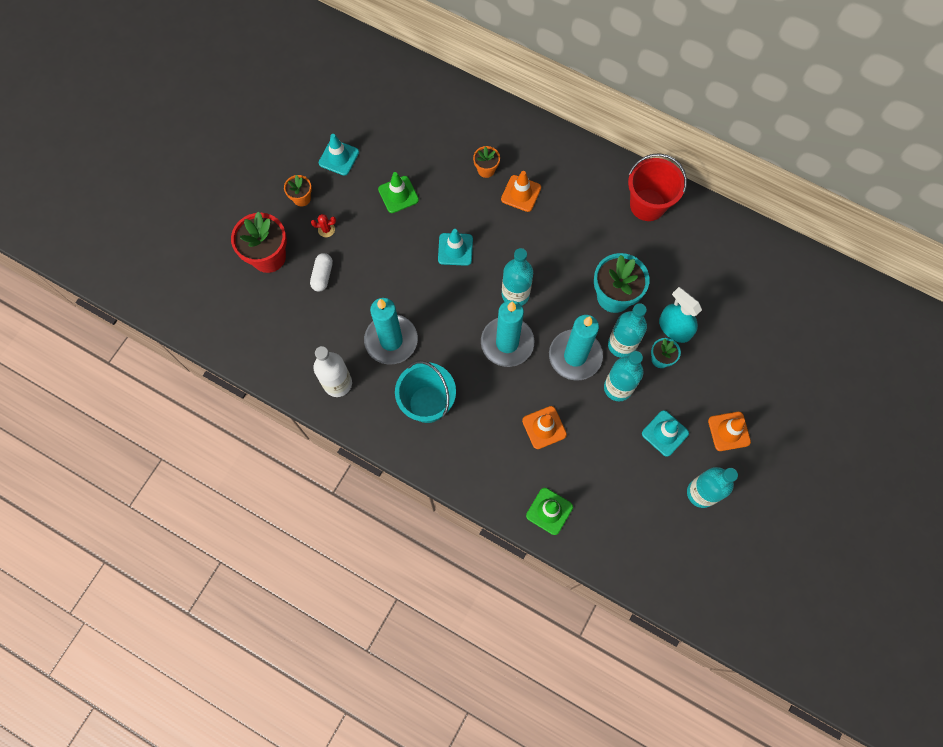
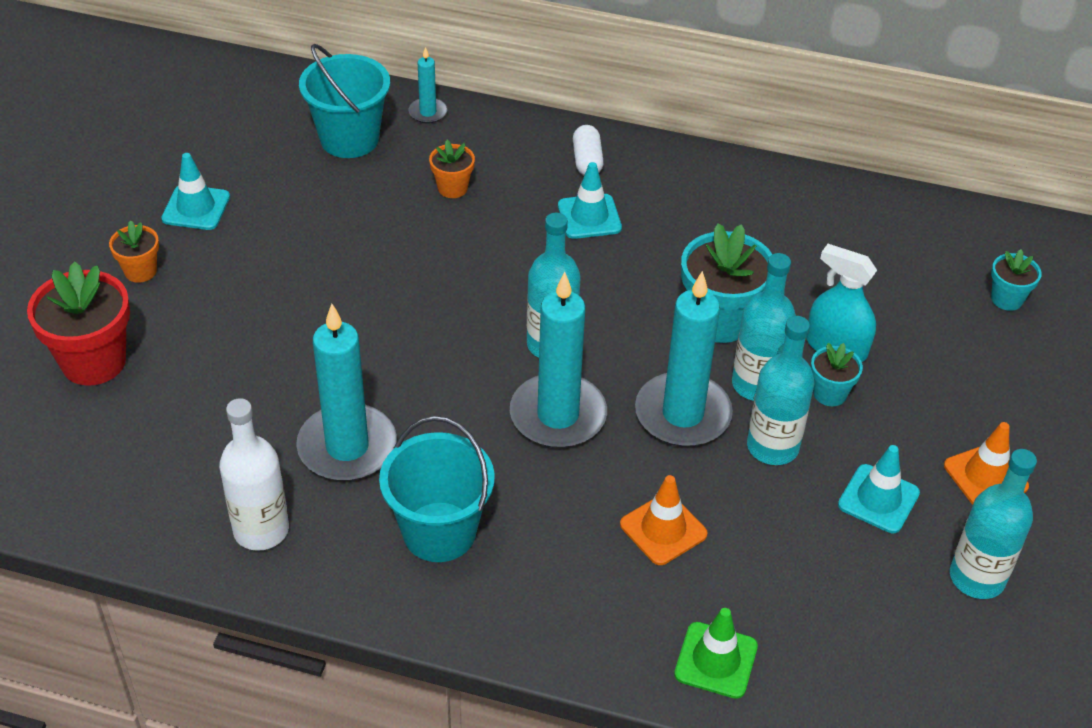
camera: 15 degrees left, 25 degrees down
(322, 275) = (199, 373): white capsule -> white capsule (587, 161)
(326, 229) = (193, 307): red cactus -> none
(398, 194) = (311, 241): green traffic cone -> none
(434, 120) = (349, 139): none -> turquoise bucket
(455, 249) = (429, 299): turquoise traffic cone -> turquoise traffic cone (589, 217)
(484, 108) = (428, 112): none -> turquoise candle
(521, 193) = (519, 209): orange traffic cone -> none
(647, 205) = (731, 194): red bucket -> none
(785, 314) = (1007, 299): none -> turquoise flower pot

